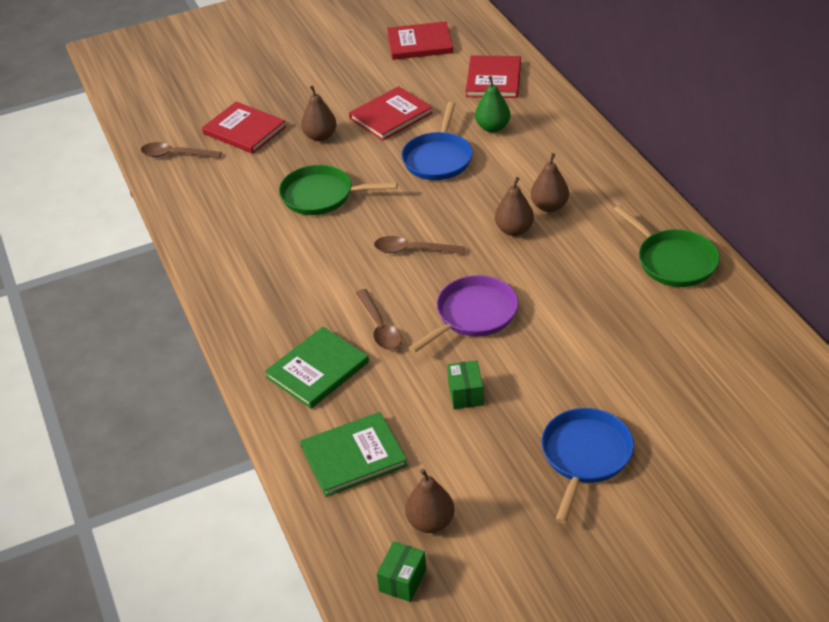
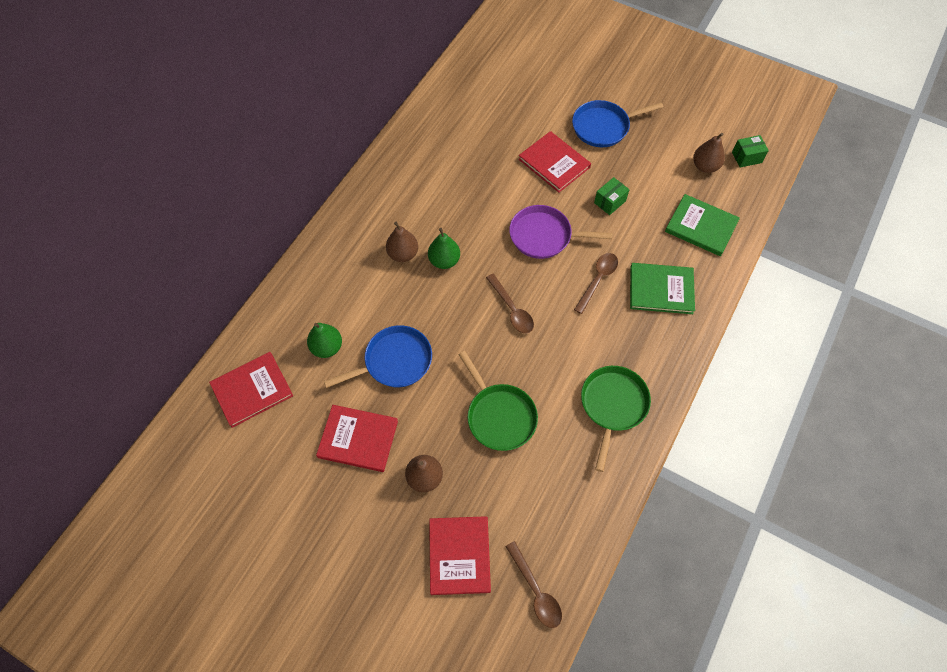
camera: 130 degrees left, 20 degrees up
(419, 43) = (221, 496): red book -> red book (554, 163)
(514, 230) = (444, 261): brown pear -> green pear
(673, 261) = (411, 160): green pan -> green pan (613, 405)

